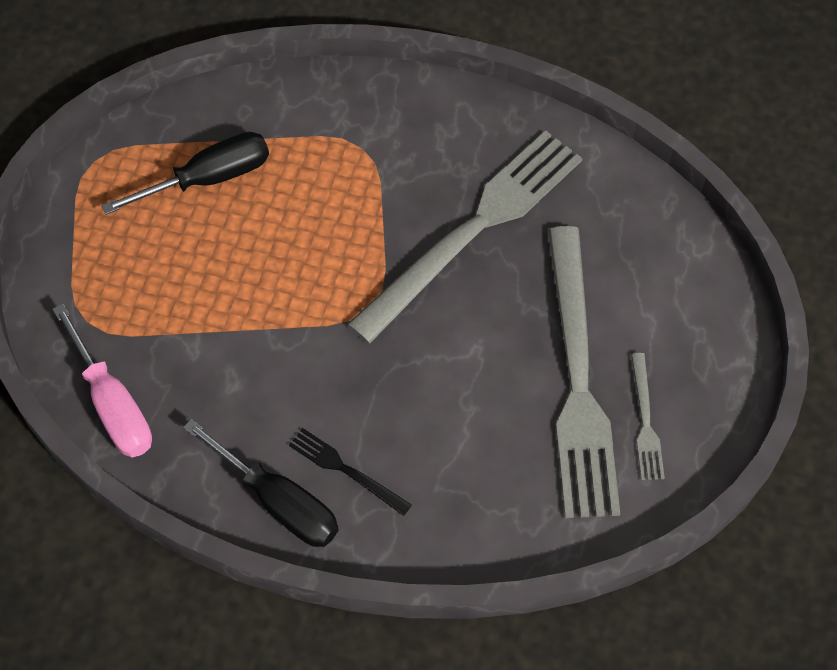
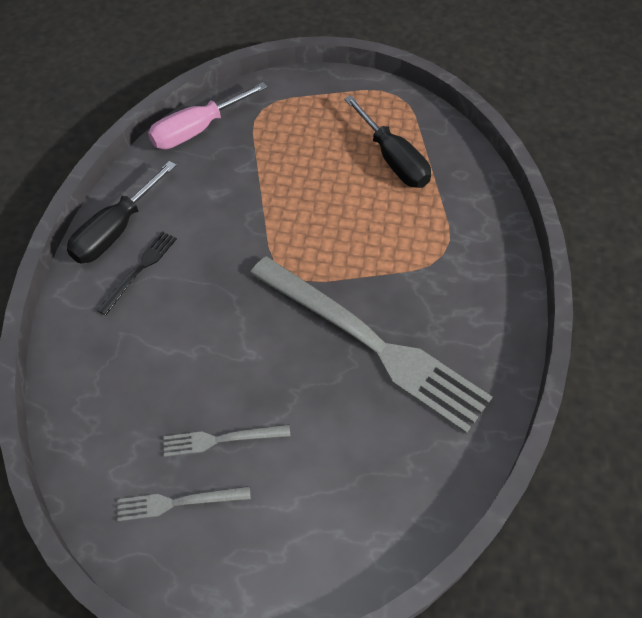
camera: 85 degrees right, 5 degrees down
(578, 380) = (221, 439): grey fork -> grey fork, size x0.42

